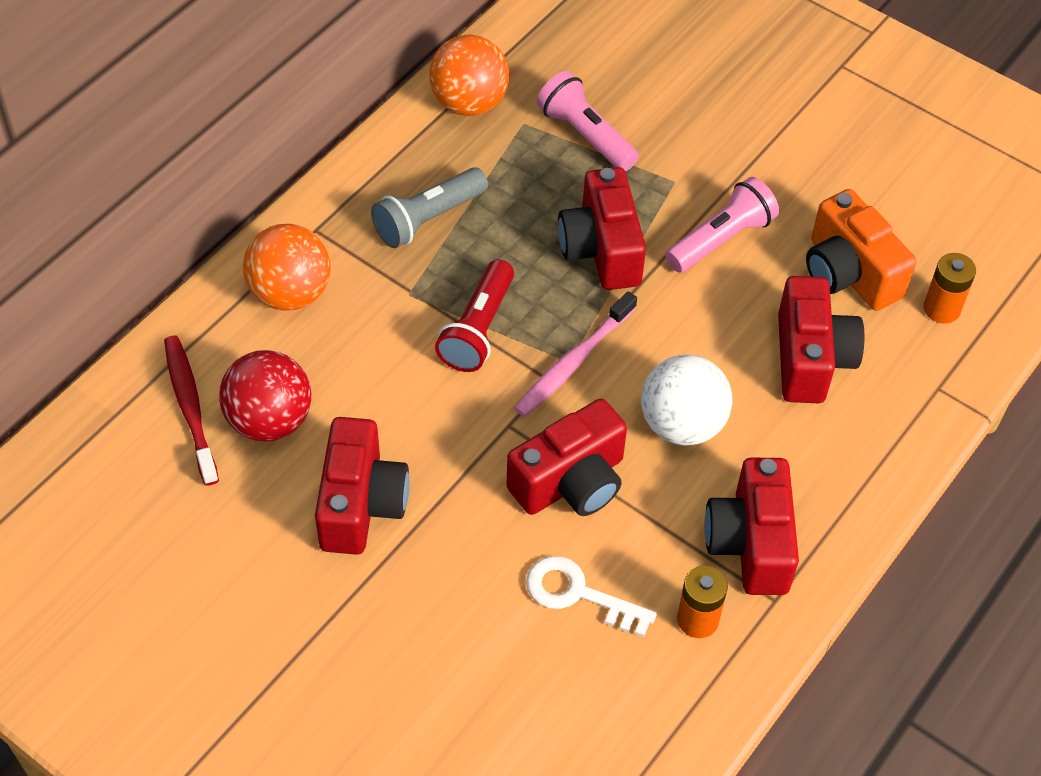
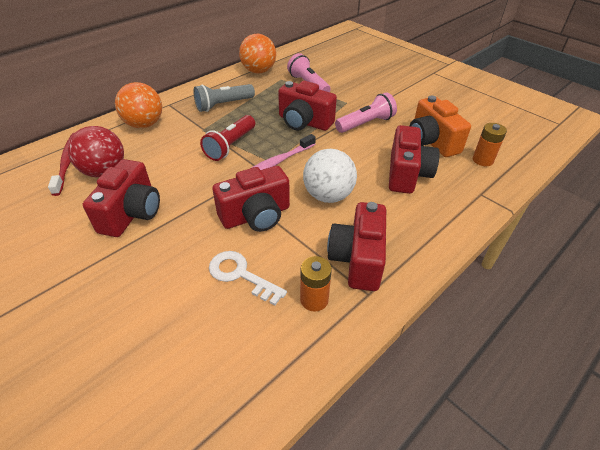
camera: 10 degrees right, 10 degrees down
(601, 249) = (304, 122): red camera -> red camera turned 60 degrees counterclockwise

